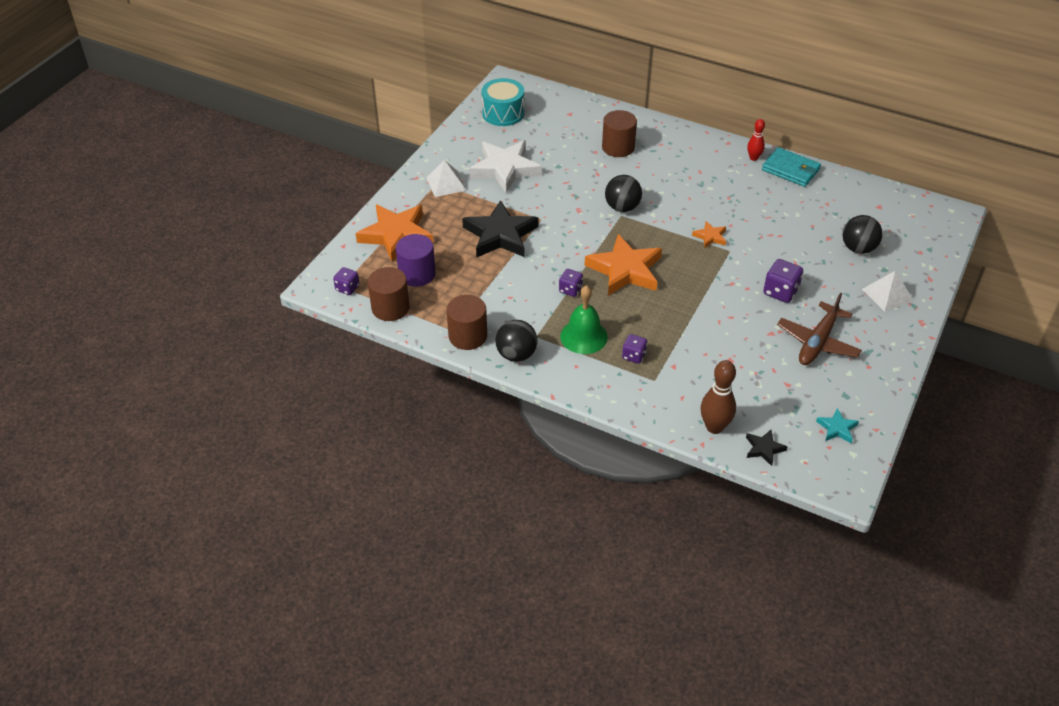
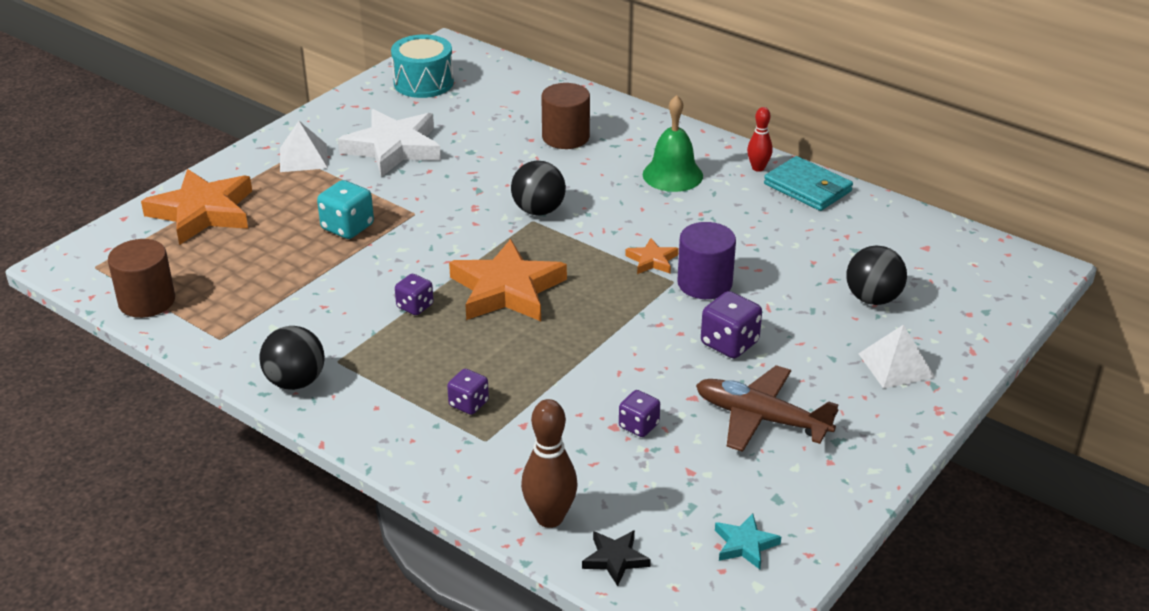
camera: 10 degrees right, 10 degrees down
(347, 288) = (101, 270): purple dice -> purple dice (639, 426)
(417, 274) = (206, 263): purple cylinder -> purple cylinder (704, 283)
(468, 336) = (237, 349): brown cylinder -> none
(500, 235) = (347, 227): black star -> turquoise dice
(583, 336) = (406, 369): green bell -> green bell (672, 175)
(817, 342) = (761, 418): brown plane -> brown plane turned 75 degrees clockwise

